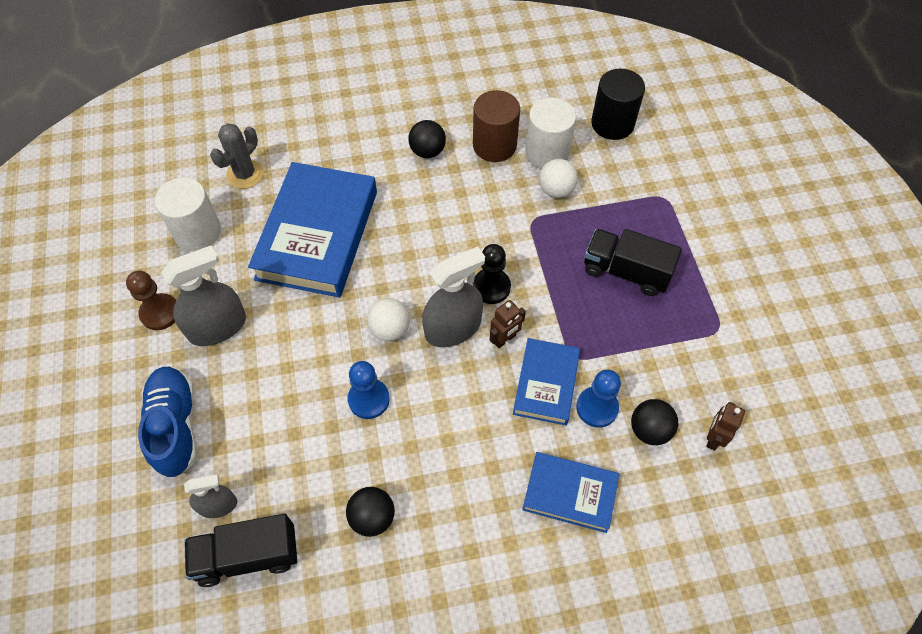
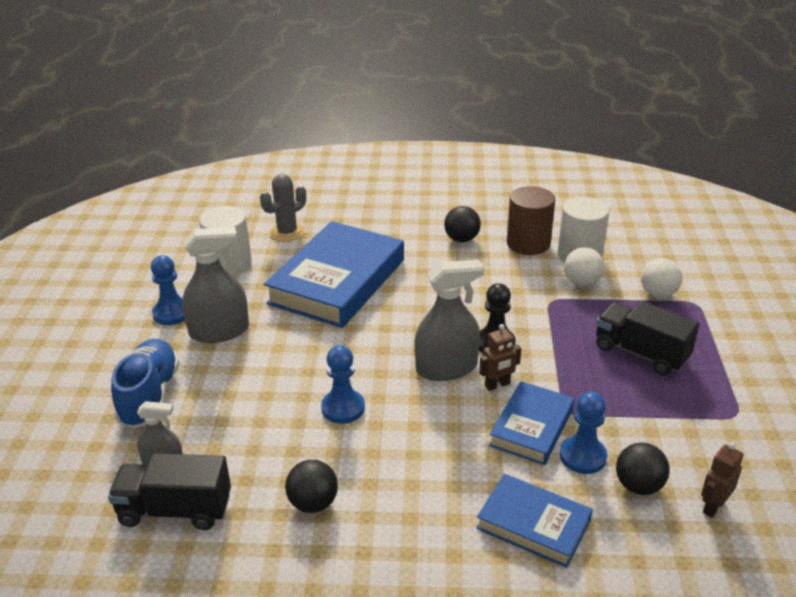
camera: 15 degrees right, 25 degrees down
(160, 313) = (172, 313): brown pawn -> blue pawn
(390, 329) = (382, 359): white ball -> white ball (658, 294)
(612, 124) = (652, 243): black cylinder -> none

